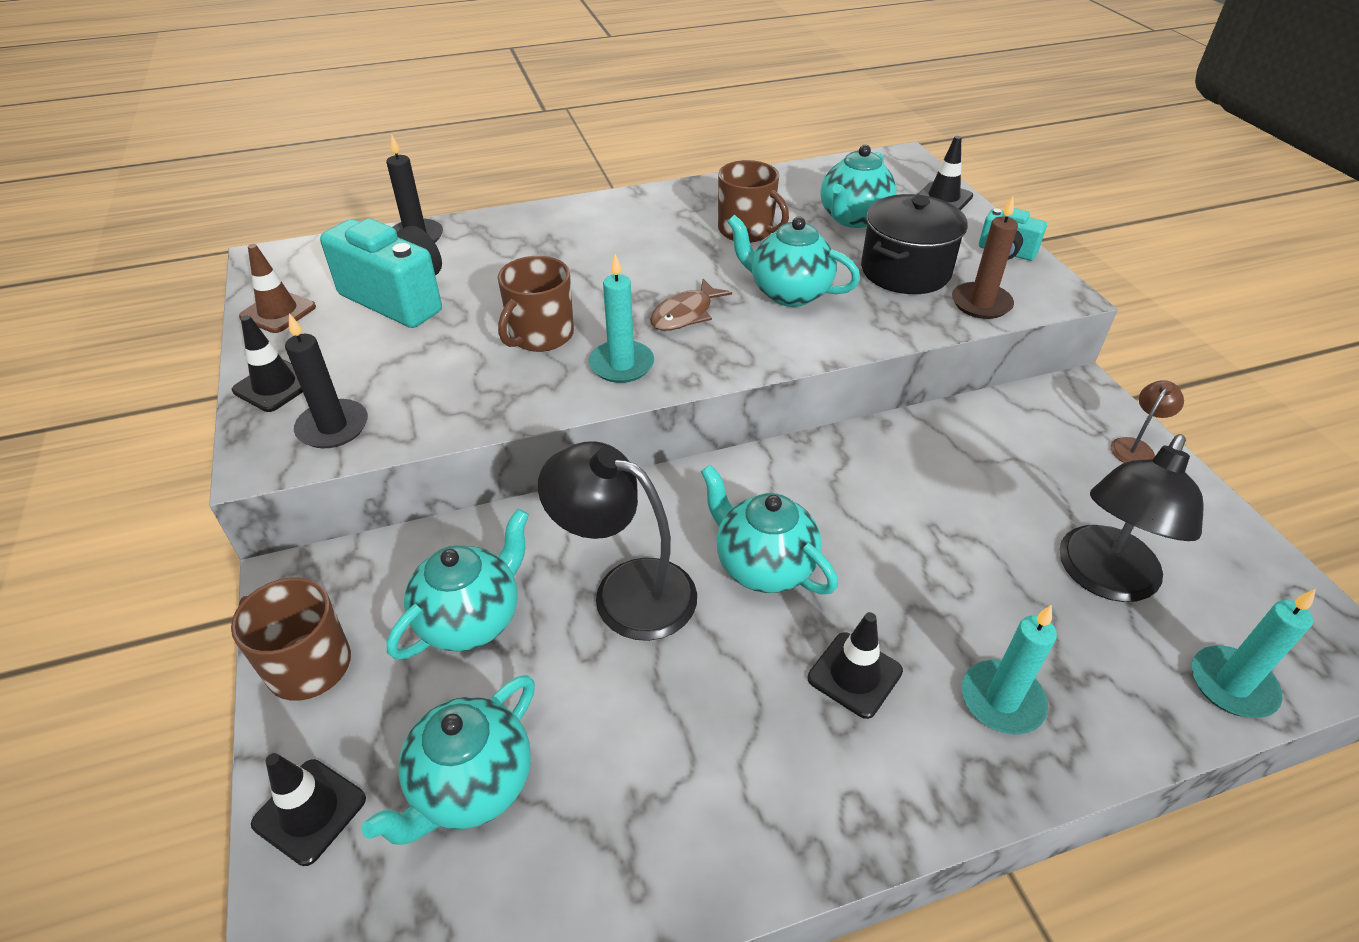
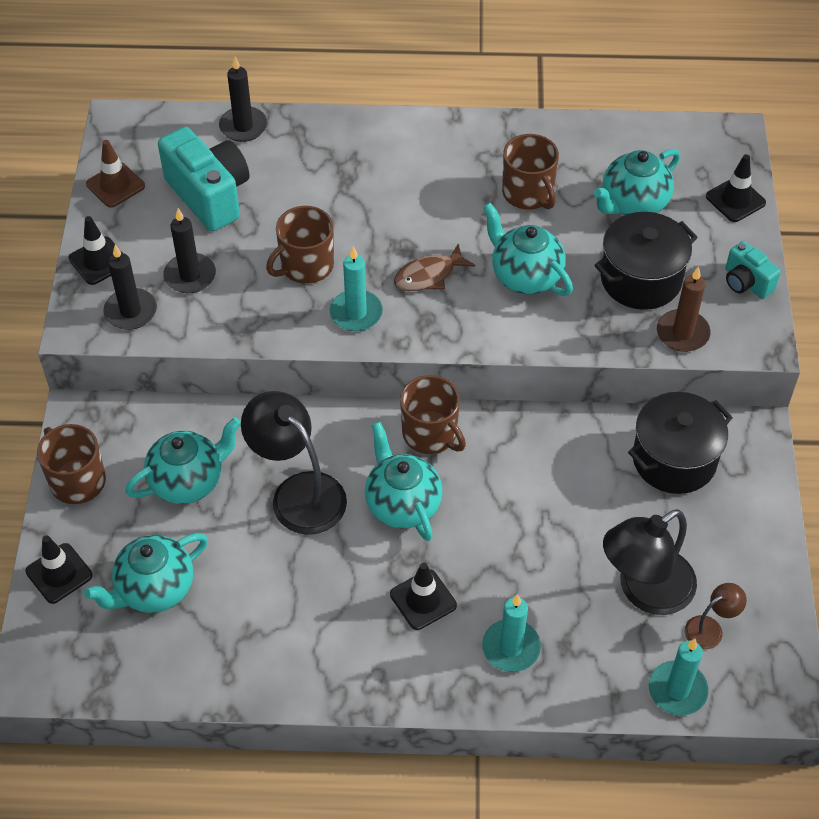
camera: 20 degrees right, 10 degrees up
(400, 374) = (190, 276): none -> black candle
(753, 481) = (430, 434): none -> brown mug
(1028, 436) = (674, 459): none -> black pot
(1135, 447) = (756, 496): brown lamp -> brown lamp (710, 628)

